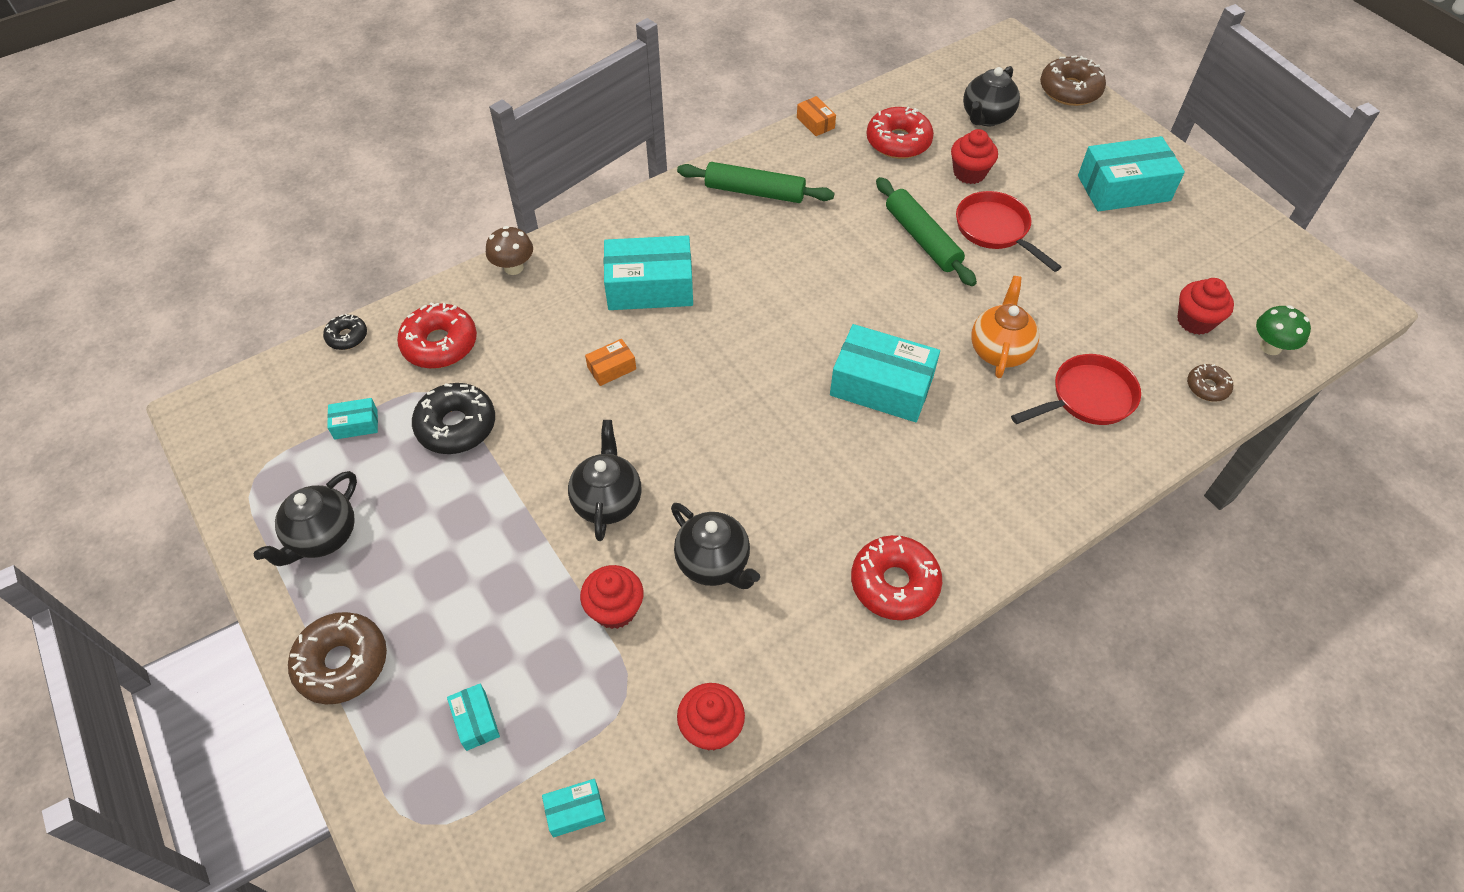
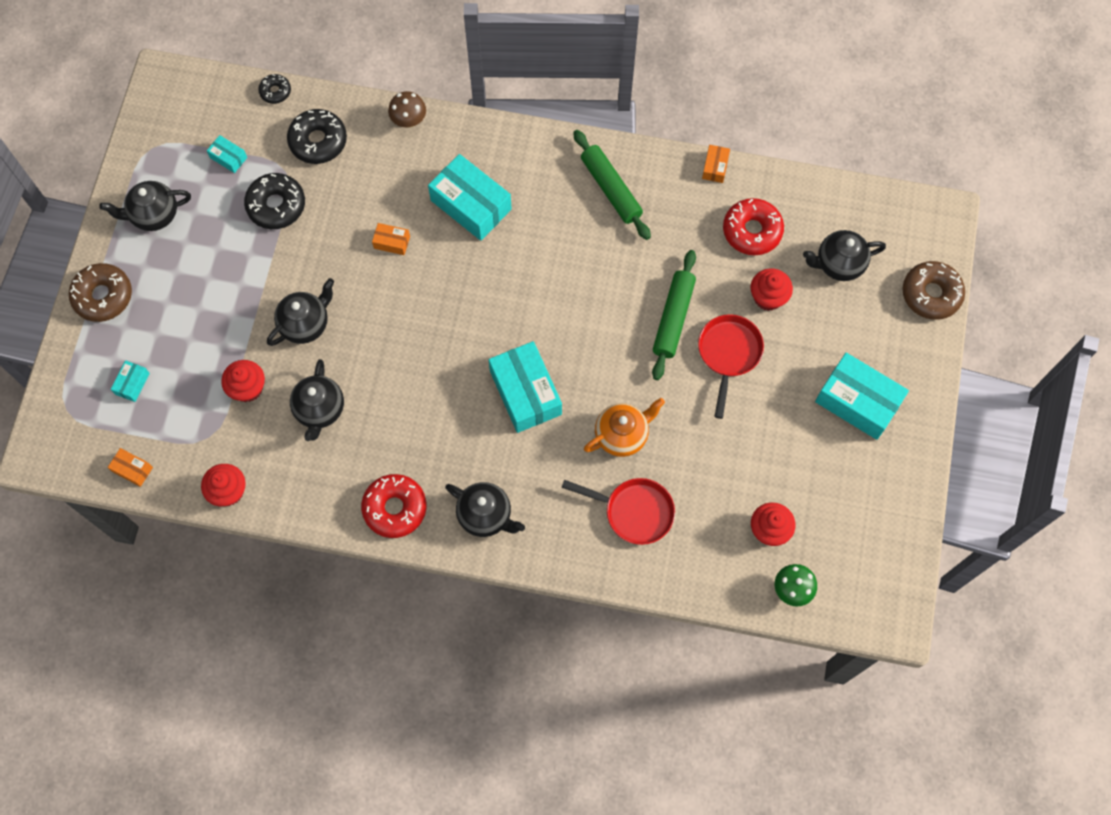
camera: 45 degrees right, 15 degrees up
(440, 344) = (318, 141): red donut -> black donut
(575, 811) = (132, 469): turquoise box -> orange box
(979, 512) = (485, 515): none -> black teapot
(1207, 387) = (715, 574): brown donut -> none

